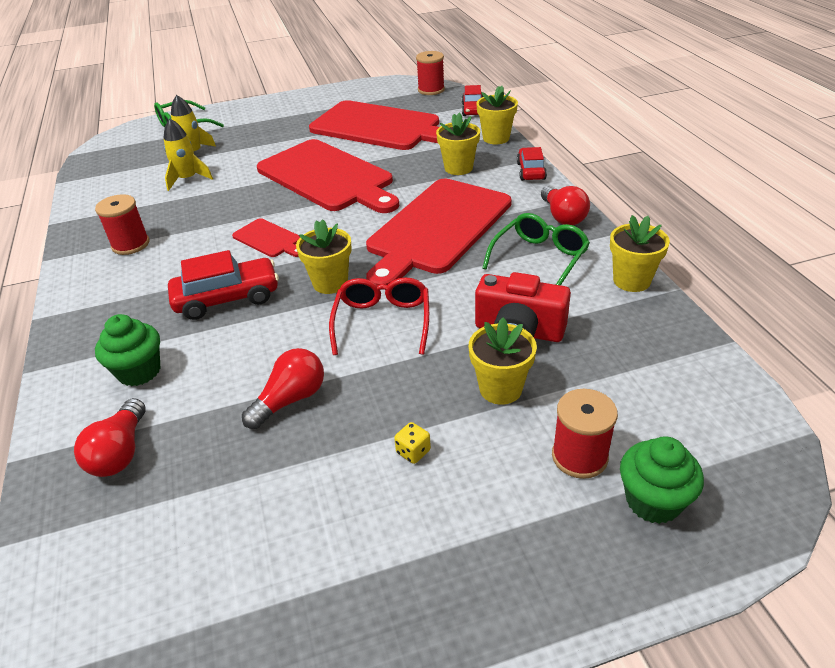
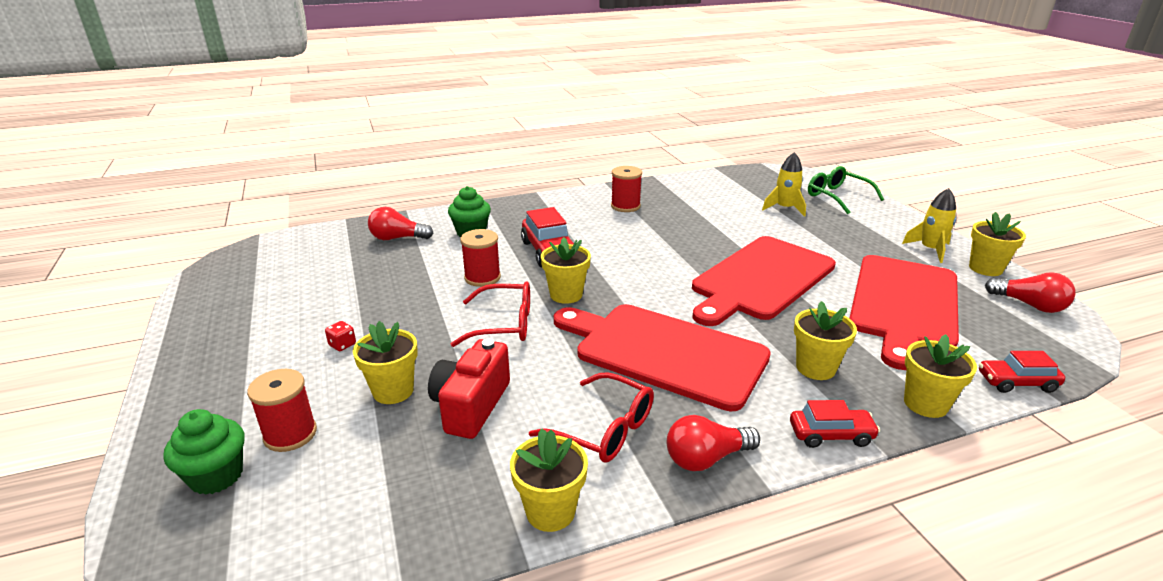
camera: 85 degrees right, 10 degrees down
(188, 179) = (734, 212): yellow rocket -> yellow rocket (930, 250)
(269, 239) = (636, 260): red cutting board -> none
(290, 400) = (421, 289): red light bulb -> red light bulb (1029, 305)
(335, 93) = (985, 268): none -> yellow flower pot
(413, 452) = (342, 345): yellow dice -> red dice
(431, 90) = (1061, 342): red spool -> red spool (482, 277)
(539, 258) = (603, 429): green glasses -> red glasses

